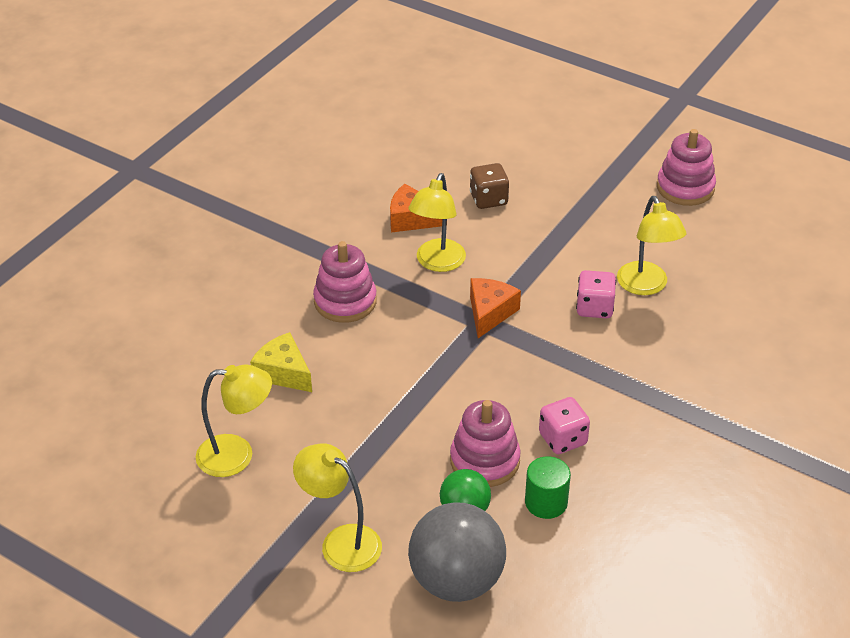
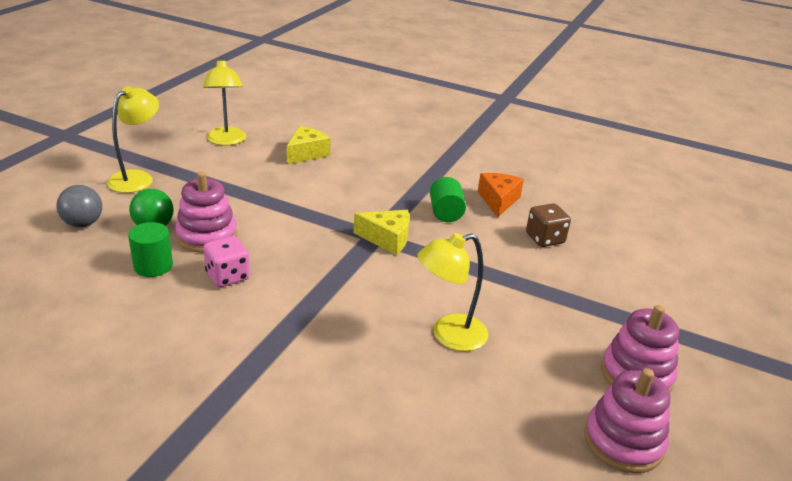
camera: 80 degrees right, 10 degrees down
(345, 301) = (387, 174): pink stacking toy -> pink stacking toy (623, 441)
(437, 263) = (445, 213): yellow lamp -> green cylinder
(456, 581) = (83, 223): grey ball -> grey ball, size x0.55
(490, 313) = (387, 239): orange cheese -> yellow cheese
(594, 308) = (407, 299): pink dice -> none

